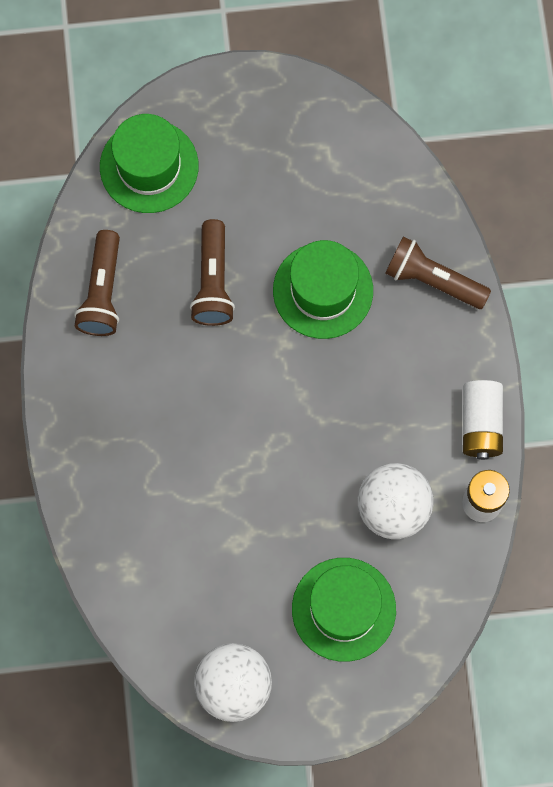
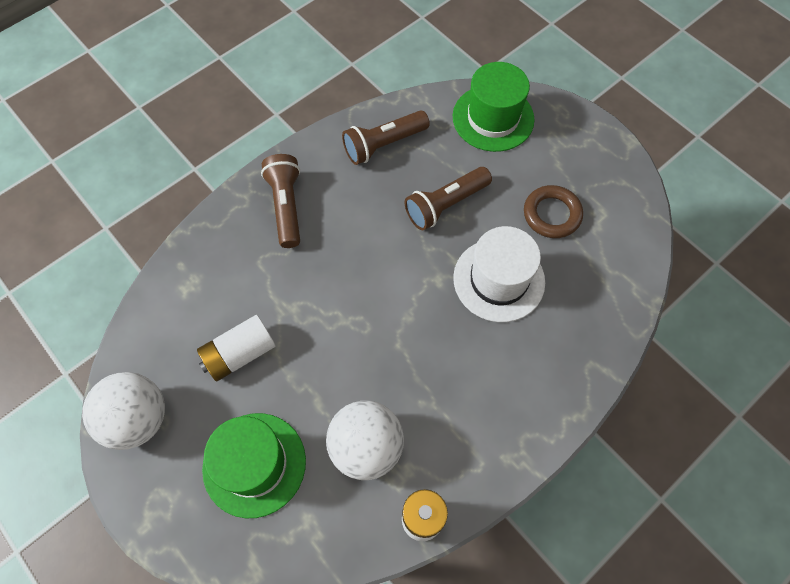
camera: 55 degrees right, 10 degrees down
(293, 194) = (552, 214): none -> brown ring
(323, 290) = (499, 280): green hat -> white hat
(432, 280) = (573, 352): brown flashlight -> brown flashlight (286, 206)
(480, 424) = (488, 471): white battery -> white battery (240, 354)

